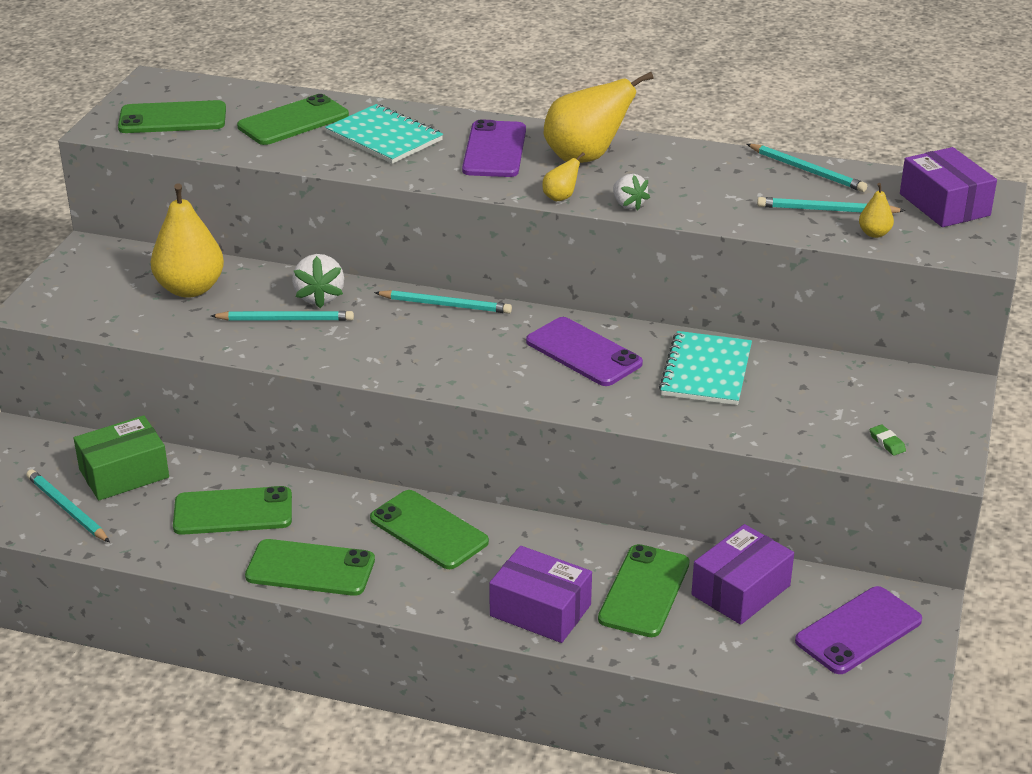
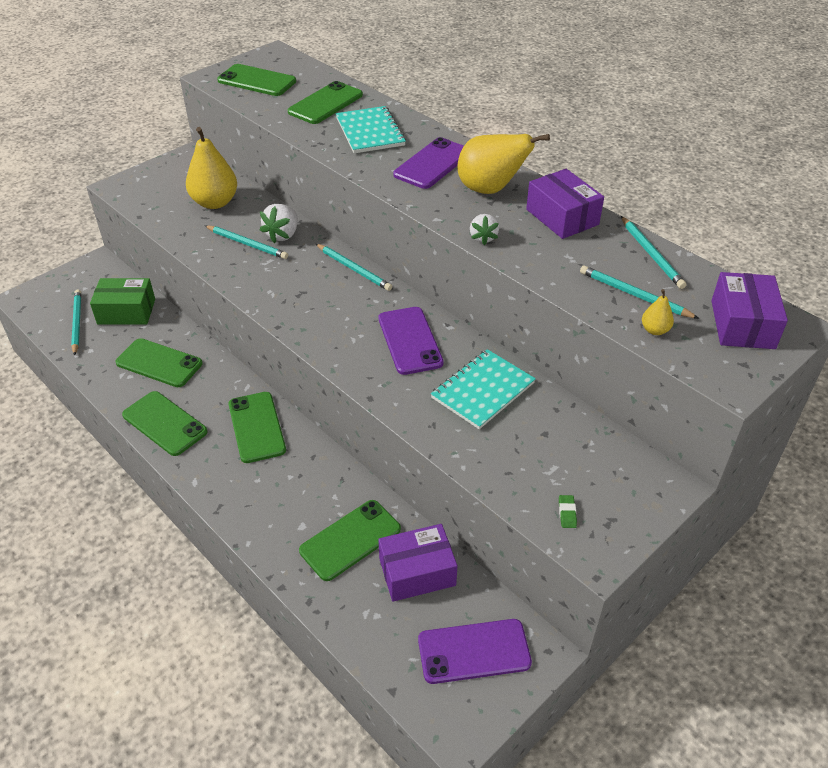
camera: 30 degrees right, 10 degrees up
(293, 121) = (325, 103): green phone -> green phone turned 45 degrees counterclockwise
(540, 610) = (270, 522): purple box -> purple box (562, 217)
(560, 197) = (440, 216): yellow pear -> none

